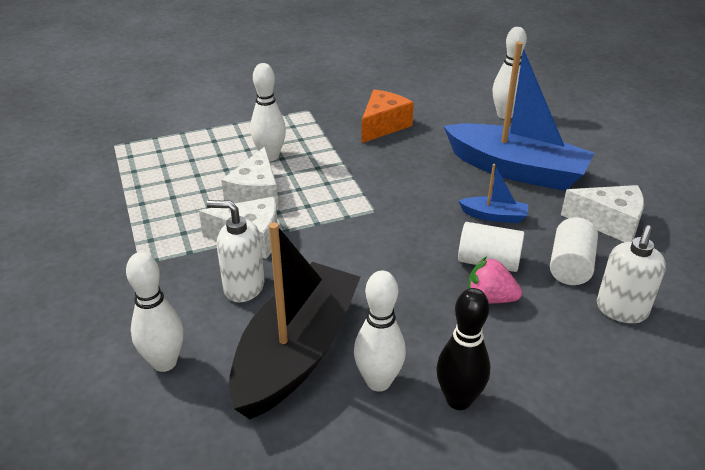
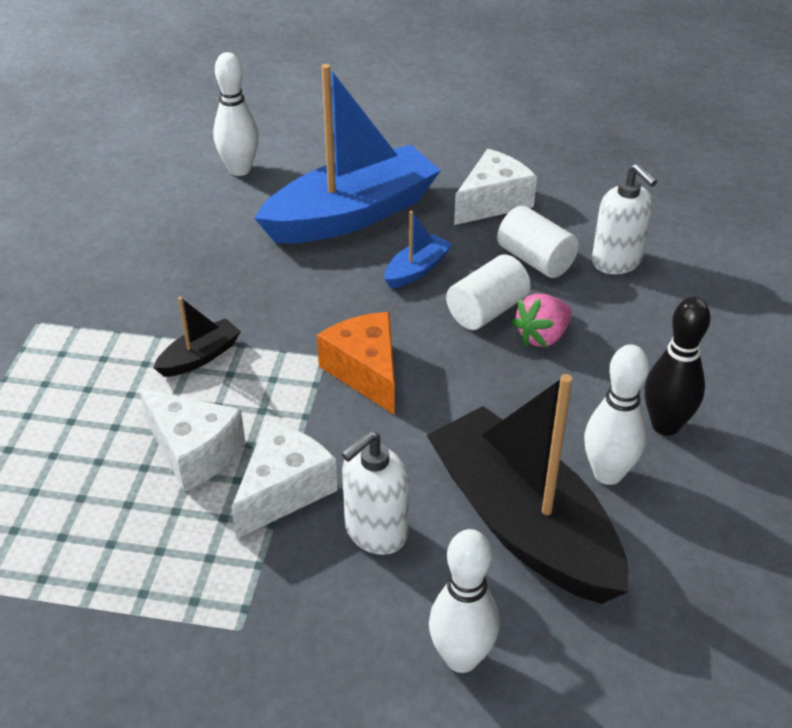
camera: 60 degrees left, 5 degrees up
(270, 156) = (114, 404): white bowling pin -> none
(330, 167) = (199, 357): none -> black boat
(383, 126) = (155, 272): orange cheese -> orange cheese (366, 372)

